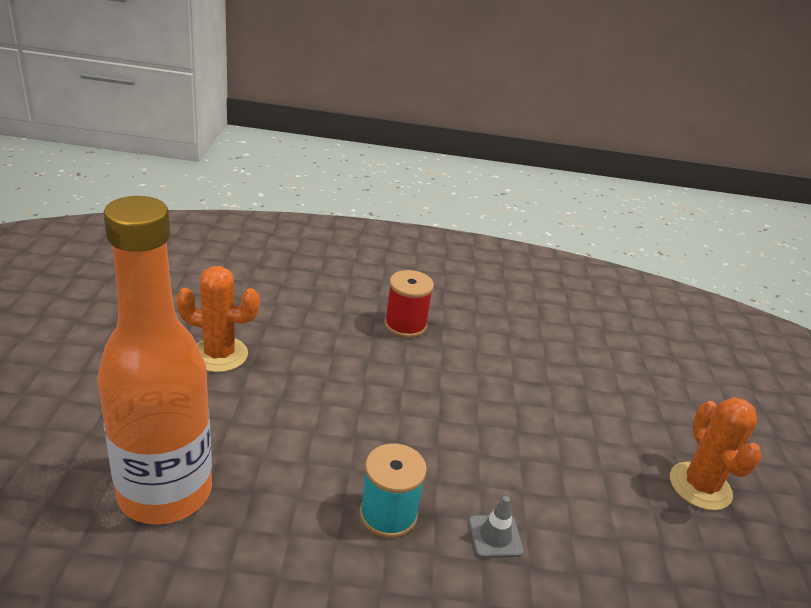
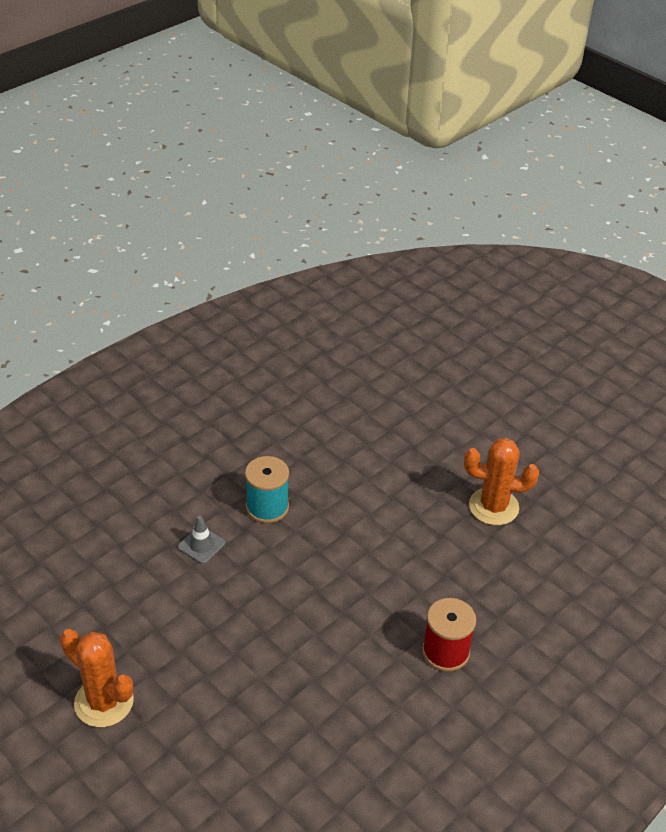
camera: 135 degrees right, 10 degrees up
(165, 492) = (376, 426): orange bottle -> none
(219, 355) = (493, 507): orange cactus -> orange cactus turned 45 degrees clockwise

